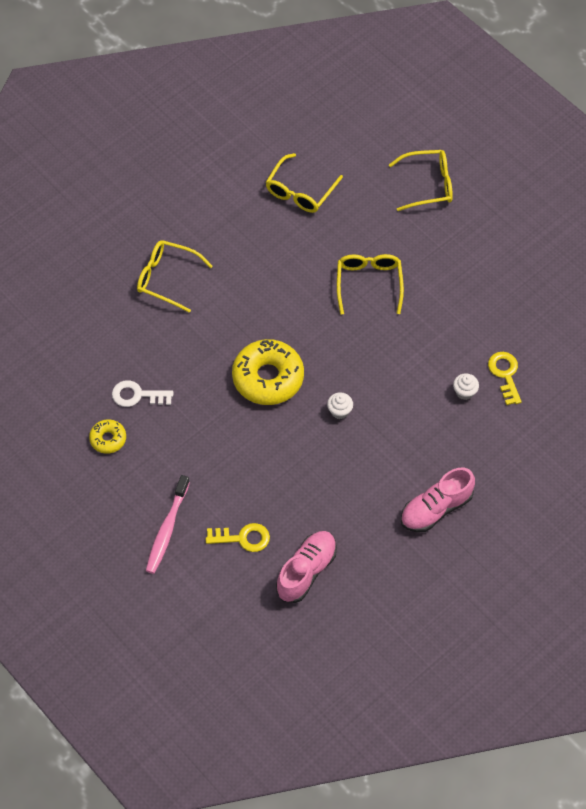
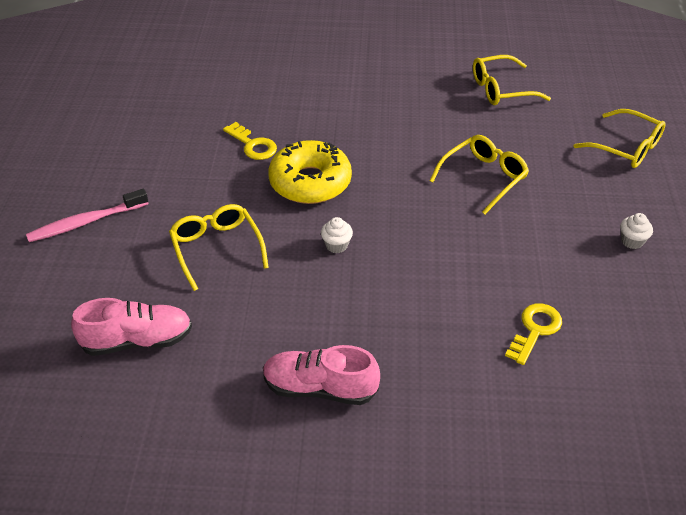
camera: 45 degrees right, 15 degrees down
(108, 439) = (139, 138): yellow donut -> none
(137, 395) = (199, 127): white key -> none
(167, 278) = (323, 78): yellow glasses -> yellow glasses (217, 249)
(243, 538) = (128, 273): yellow key -> yellow key (253, 145)
(464, 392) = (474, 314): white cupcake -> white cupcake (632, 241)

